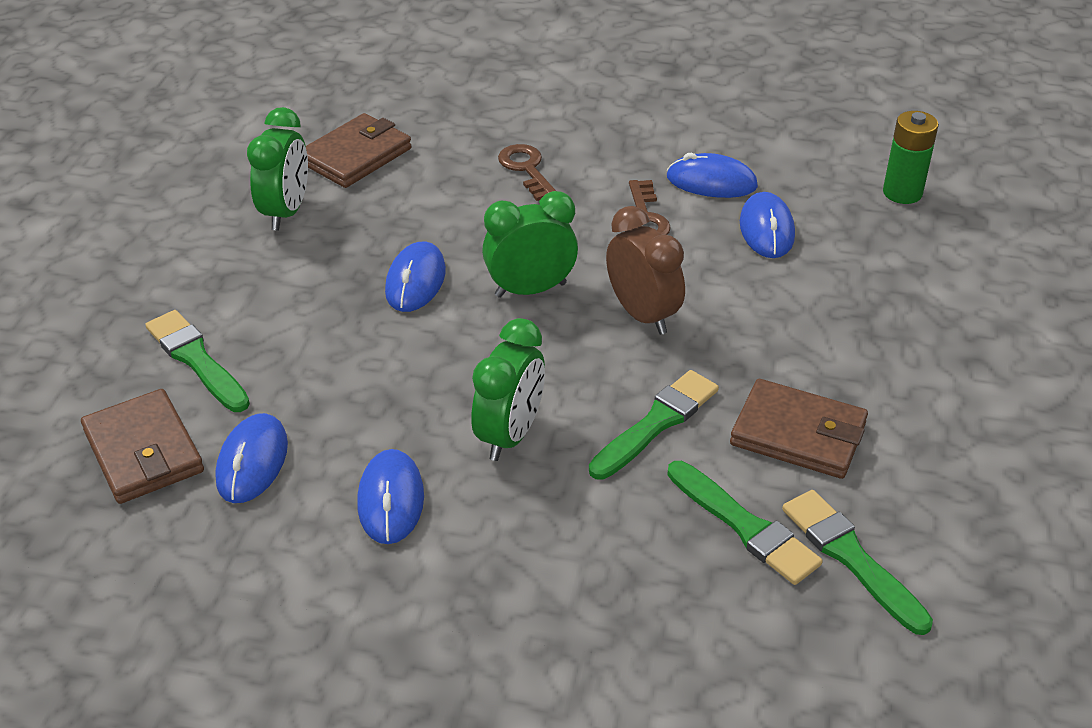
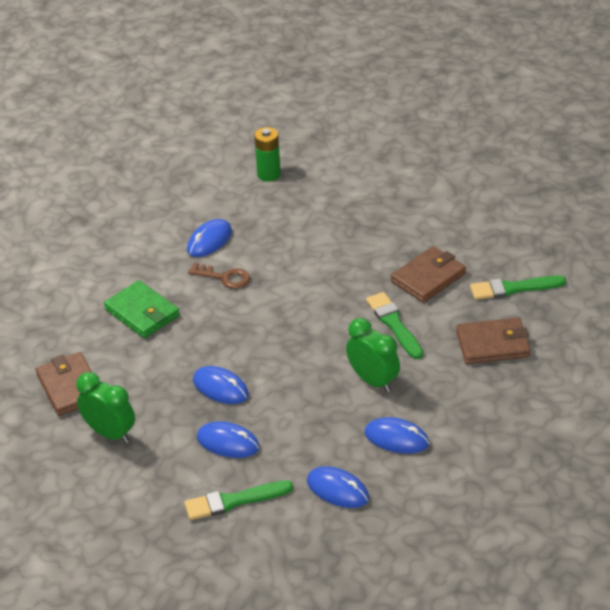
camera: 65 degrees left, 0 degrees up
(143, 451) = (303, 537): brown wallet -> brown wallet (492, 344)
(526, 169) = (142, 312): brown key -> green wallet
(530, 290) = (259, 341): green clock -> none
(642, 315) = (308, 304): brown clock -> none
(745, 526) = (478, 316): green brush -> none
(766, 230) = (266, 234): blue mouse -> blue mouse (228, 442)

